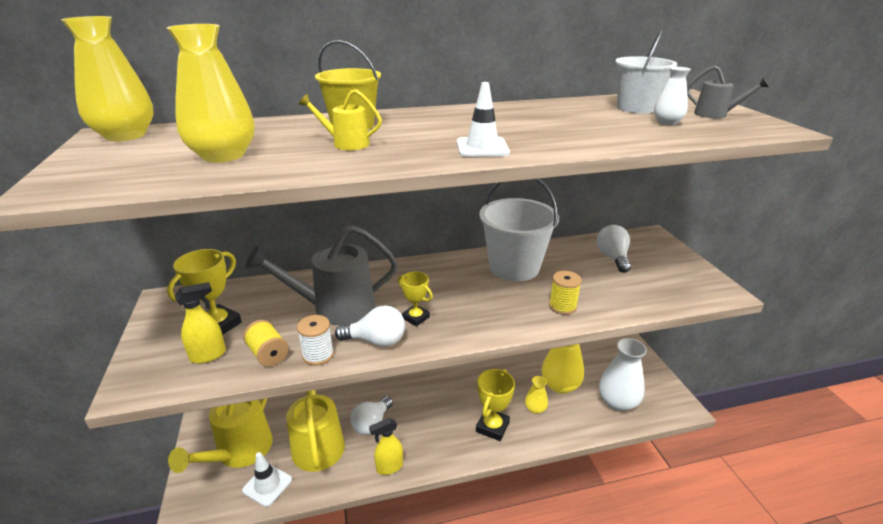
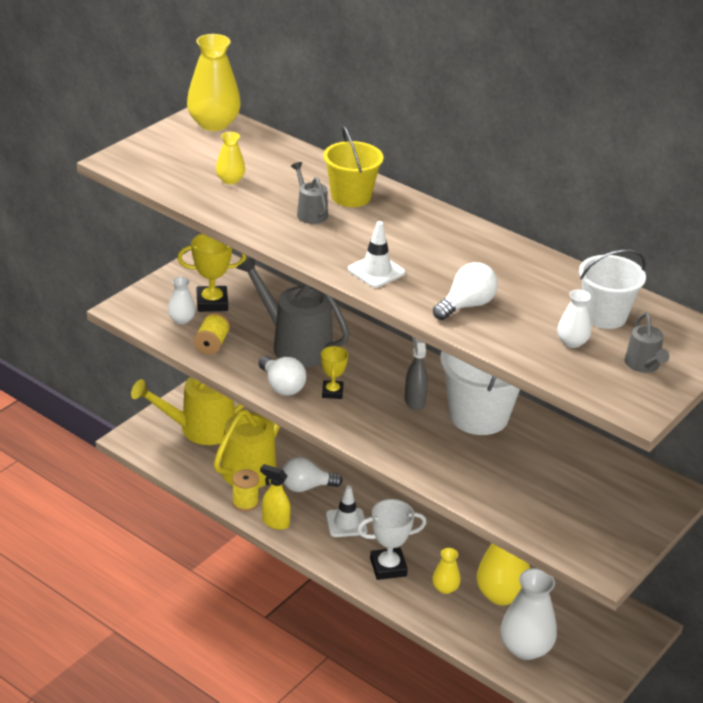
camera: 50 degrees right, 5 degrees up
(209, 355) = (182, 319): yellow spray bottle -> white vase
(223, 155) = (230, 180): yellow vase -> yellow vase, size x0.52
(267, 485) = (190, 464): white traffic cone -> white traffic cone (346, 523)
(318, 355) = (236, 367): white spool -> none
(346, 144) = (310, 213): yellow watering can -> grey watering can
(470, 285) = (414, 401): none -> grey spray bottle
(492, 427) = (388, 567): yellow trophy -> white trophy
(562, 306) = (447, 468): yellow spool -> yellow spool (245, 502)
(612, 258) = (582, 475): white light bulb -> white light bulb (466, 305)

